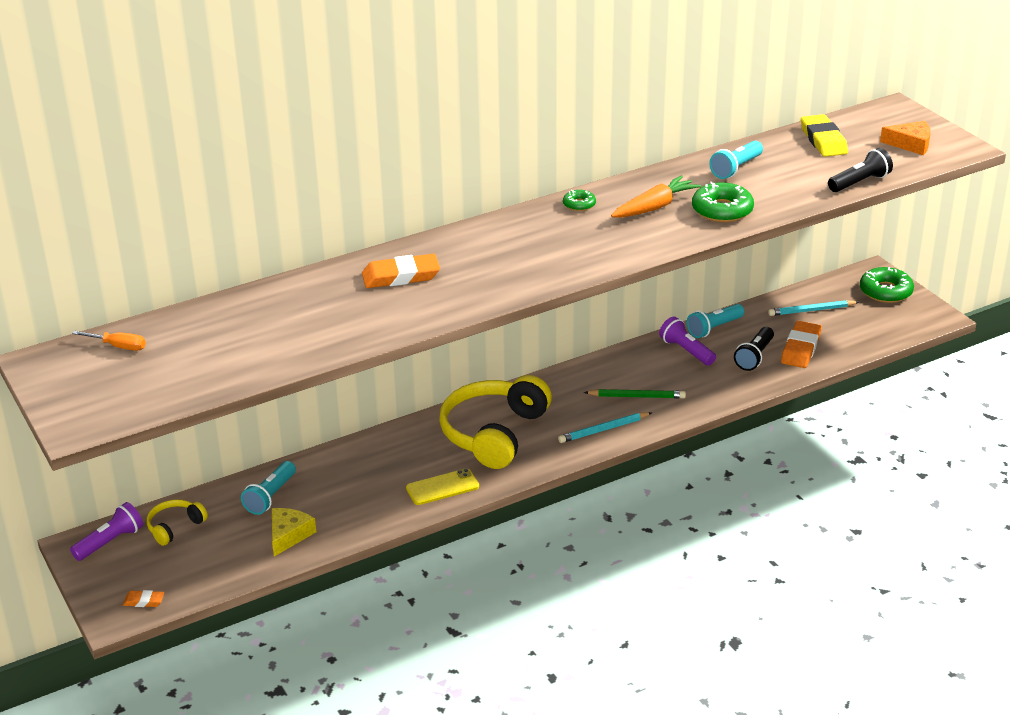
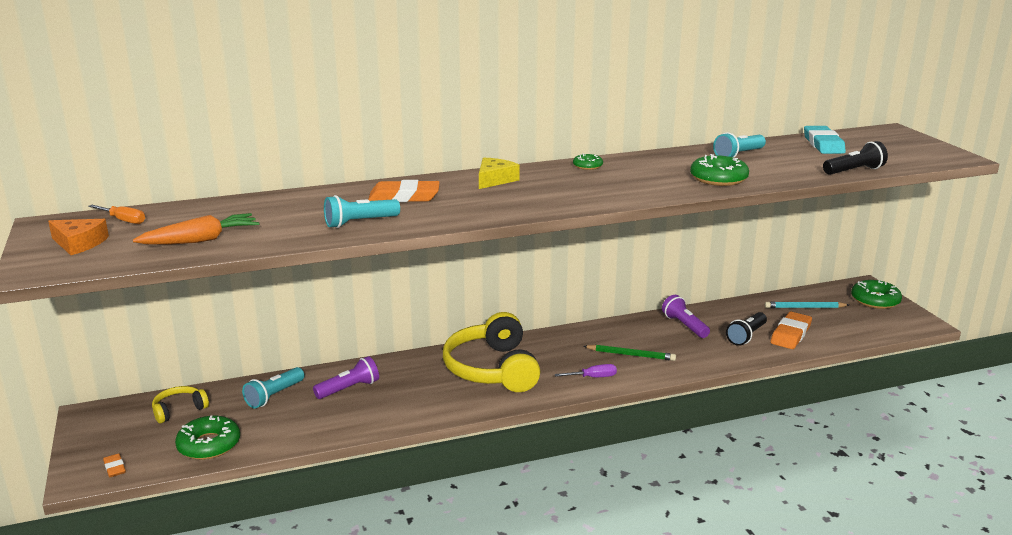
camera: 10 degrees right, 10 degrees down
(110, 542) = (117, 415): purple flashlight -> purple flashlight (349, 389)
(144, 601) = (115, 468): orange eraser -> orange eraser turned 45 degrees clockwise
(229, 562) = (209, 445): none -> green donut
(289, 535) = (274, 429): yellow cheese -> yellow cheese (494, 180)
(442, 487) = (429, 406): yellow phone -> none
(493, 433) = (492, 369): yellow headphones -> yellow headphones turned 45 degrees counterclockwise
(603, 430) = (593, 377): turquoise pencil -> purple screwdriver
(654, 207) = (656, 172): orange carrot -> orange carrot (200, 240)
(714, 328) = (713, 312): turquoise flashlight -> turquoise flashlight (360, 223)
(823, 140) = (823, 144): yellow eraser -> turquoise eraser
(911, 144) = (906, 152): orange cheese -> orange cheese (79, 243)

